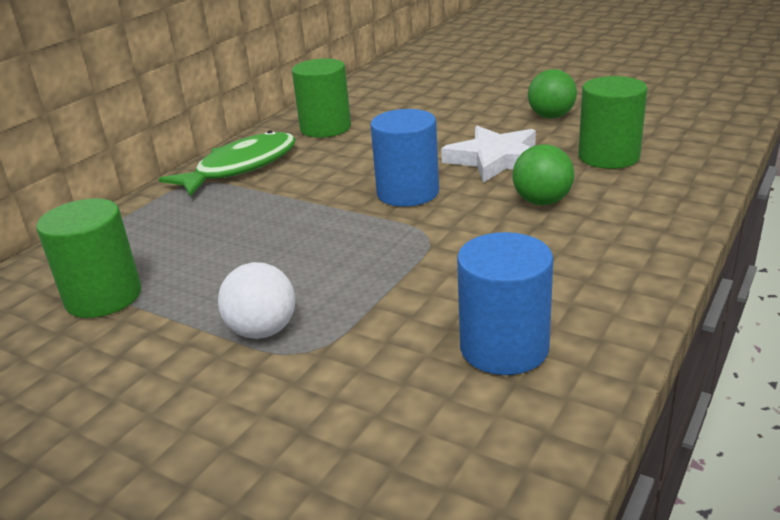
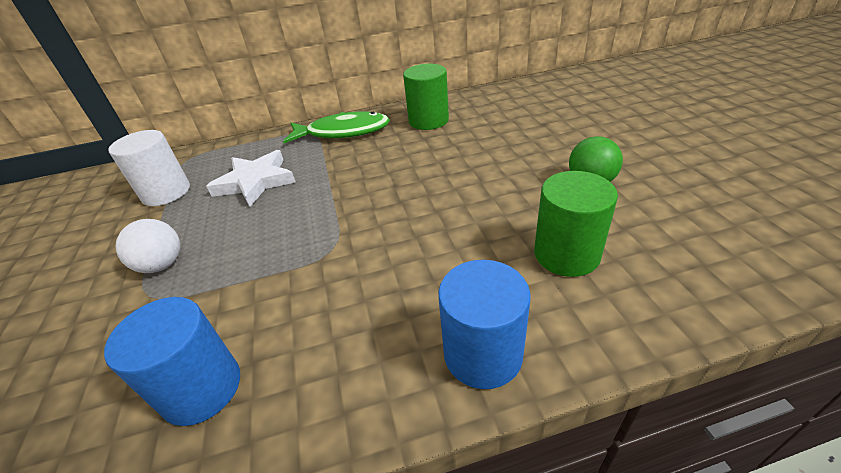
camera: 45 degrees right, 10 degrees up
(103, 297) = (166, 192): green cylinder -> white cylinder
(408, 193) = (380, 203): blue cylinder -> blue cylinder (482, 354)
(496, 159) = (478, 205): white star -> white star (255, 182)
(542, 201) = (440, 268): green ball -> none

